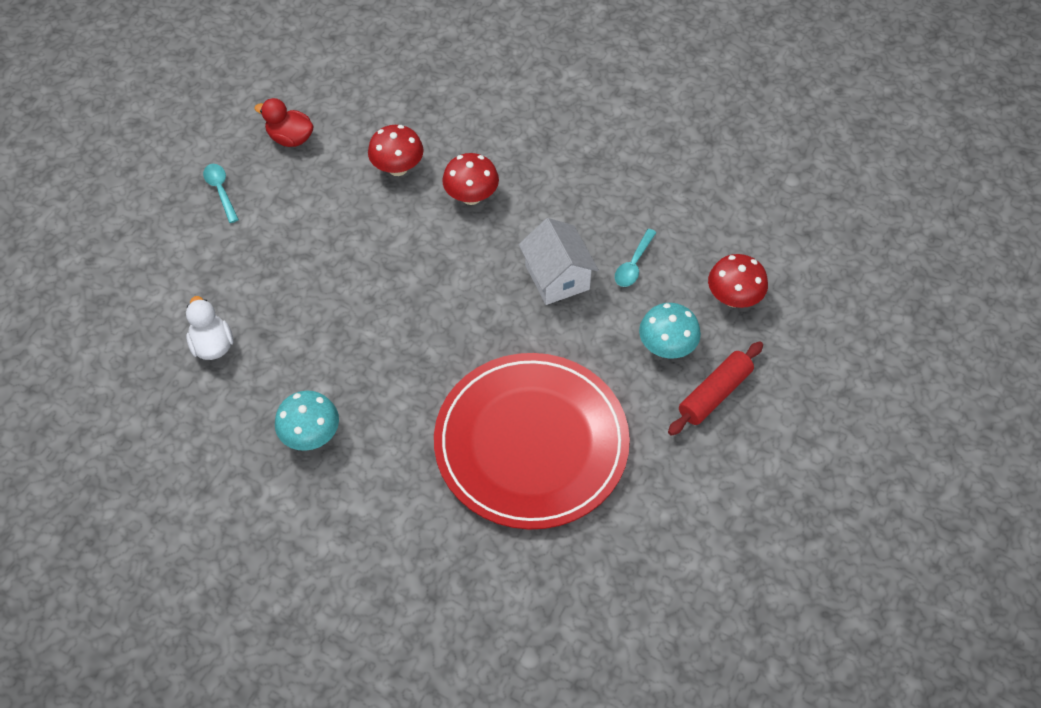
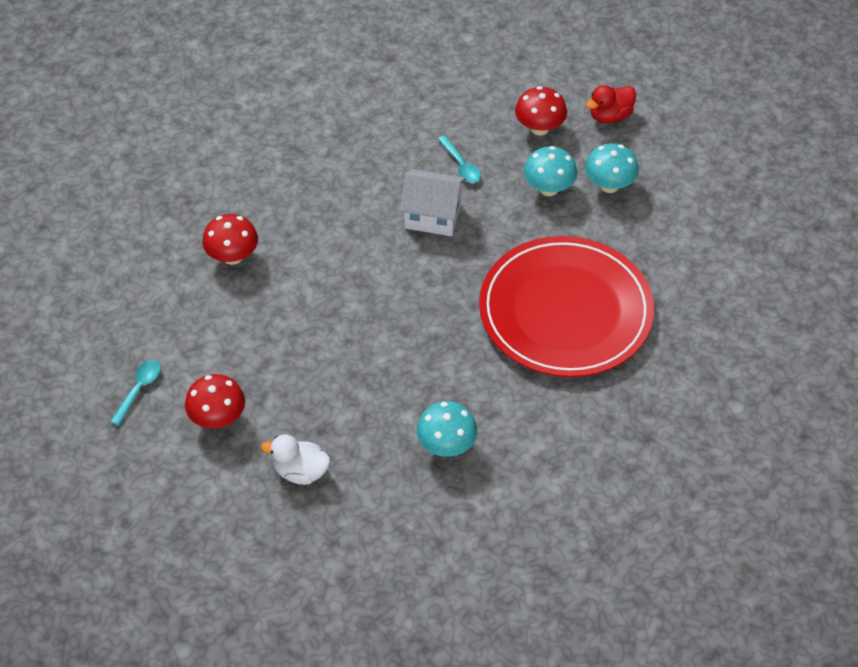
camera: 55 degrees left, 5 degrees down
(220, 191) = (139, 389): turquoise spoon -> turquoise spoon turned 105 degrees clockwise
(290, 138) = (129, 312): red duck -> red duck (610, 116)
(471, 196) = (307, 225): red mushroom -> red mushroom (218, 418)
(714, 394) = (609, 185): red rolling pin -> turquoise mushroom

